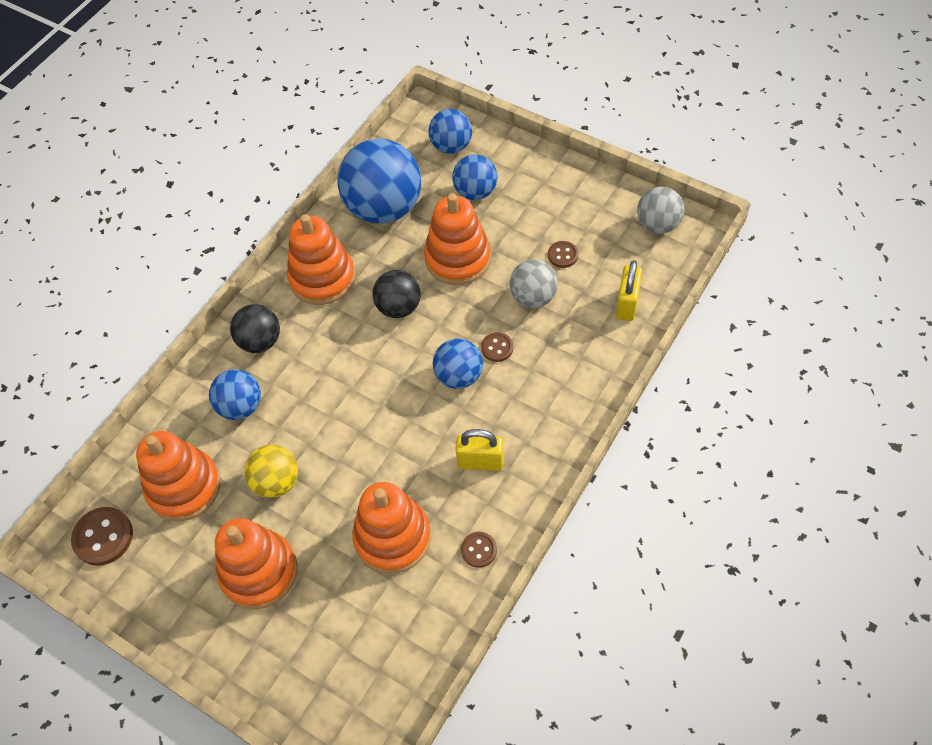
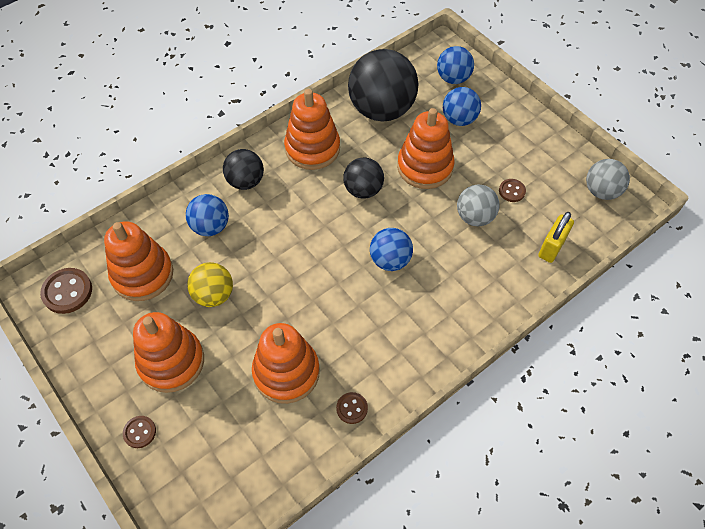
camera: 15 degrees right, 0 degrees up
(384, 208) = (381, 110): blue ball -> black ball
(480, 462) = (381, 336): yellow padlock -> none
(497, 348) = (430, 248): brown button -> brown button (139, 432)

